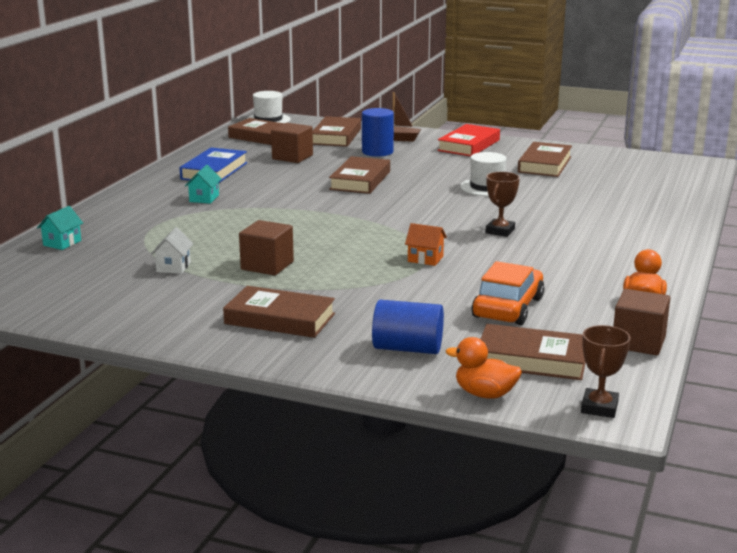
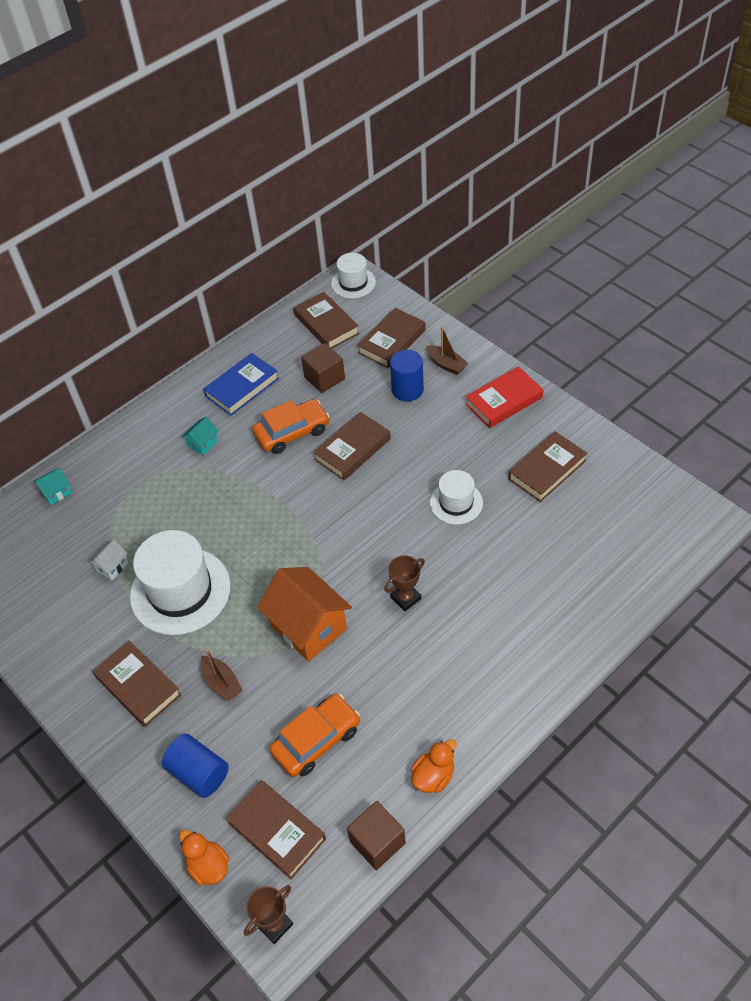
camera: 30 degrees right, 30 degrees up
(267, 265) = (180, 591): brown cube -> white hat
(291, 182) = (292, 432): none -> orange car
(371, 300) = (222, 683): none -> brown boat
(425, 259) = (308, 627): orange house -> orange house, size x2.21

